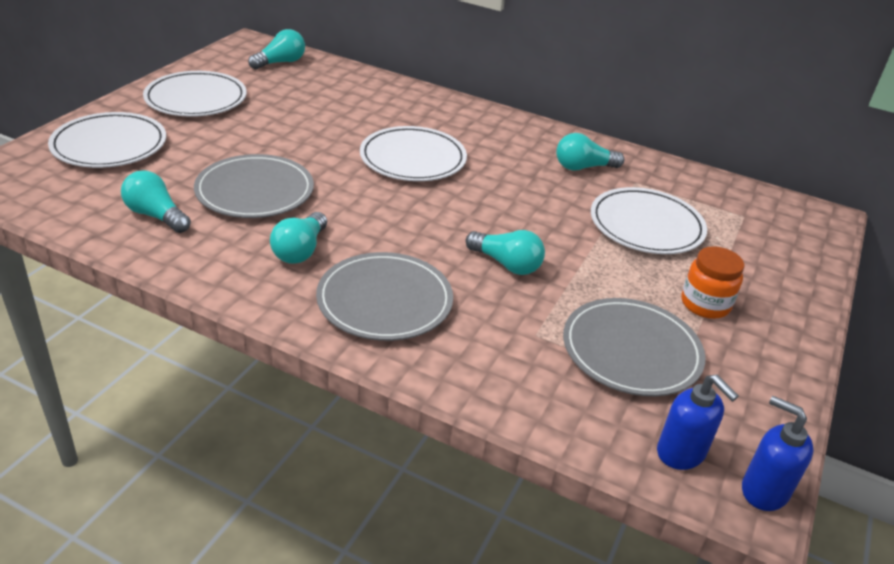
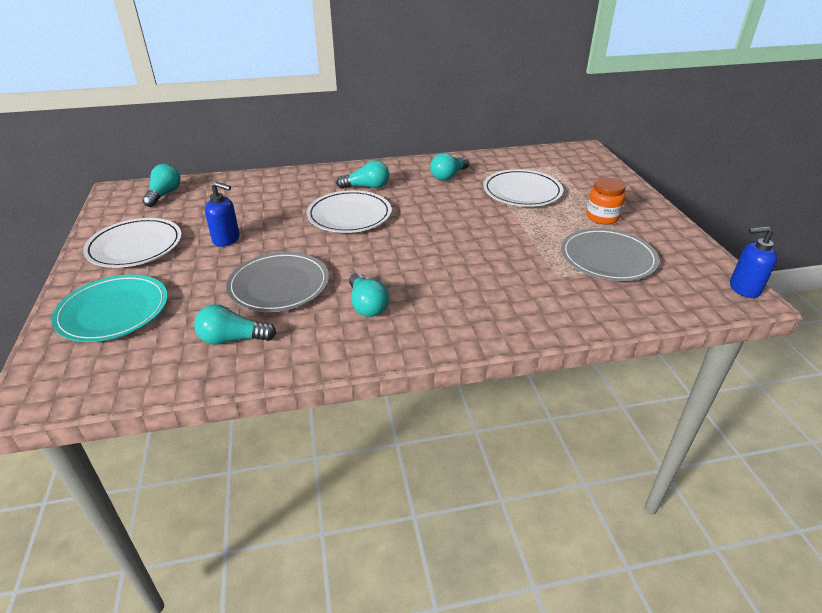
camera: 35 degrees left, 0 degrees up
(109, 145) = (113, 311): white plate -> turquoise plate
(384, 301) = (459, 305): grey plate -> none
(506, 264) = (489, 248): turquoise light bulb -> turquoise light bulb (367, 187)
(681, 453) = (695, 293): blue soap dispenser -> blue soap dispenser (226, 239)

